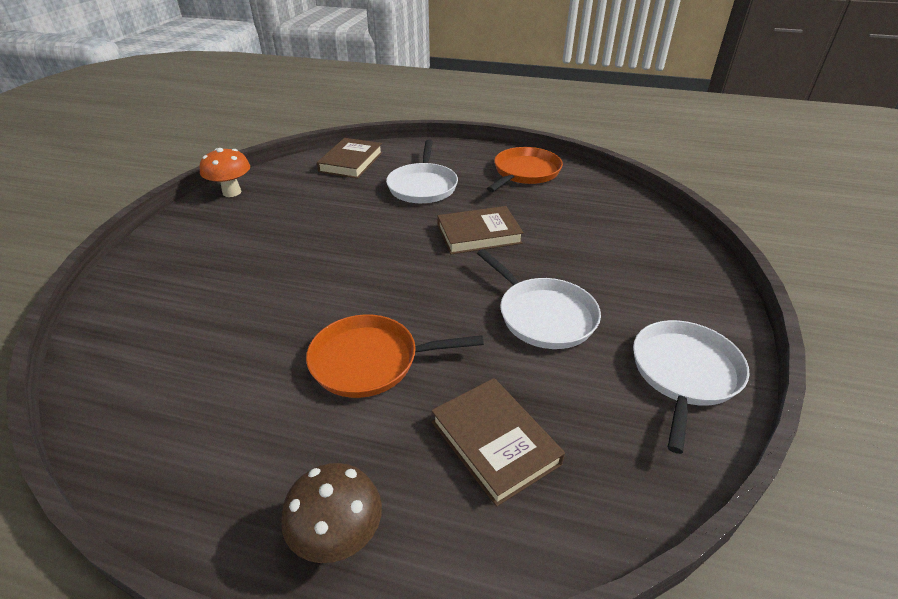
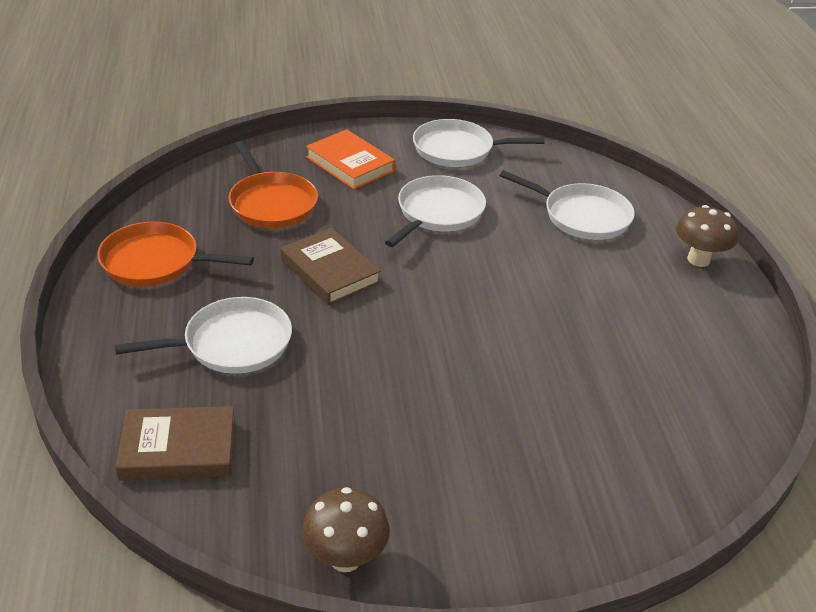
camera: 115 degrees left, 0 degrees up
(232, 192) = (345, 558): orange mushroom -> brown mushroom
(370, 361) = (562, 291): orange pan -> orange pan (271, 203)
(495, 442) = (582, 216): brown book -> white pan
(652, 280) = (350, 164): none -> orange book

